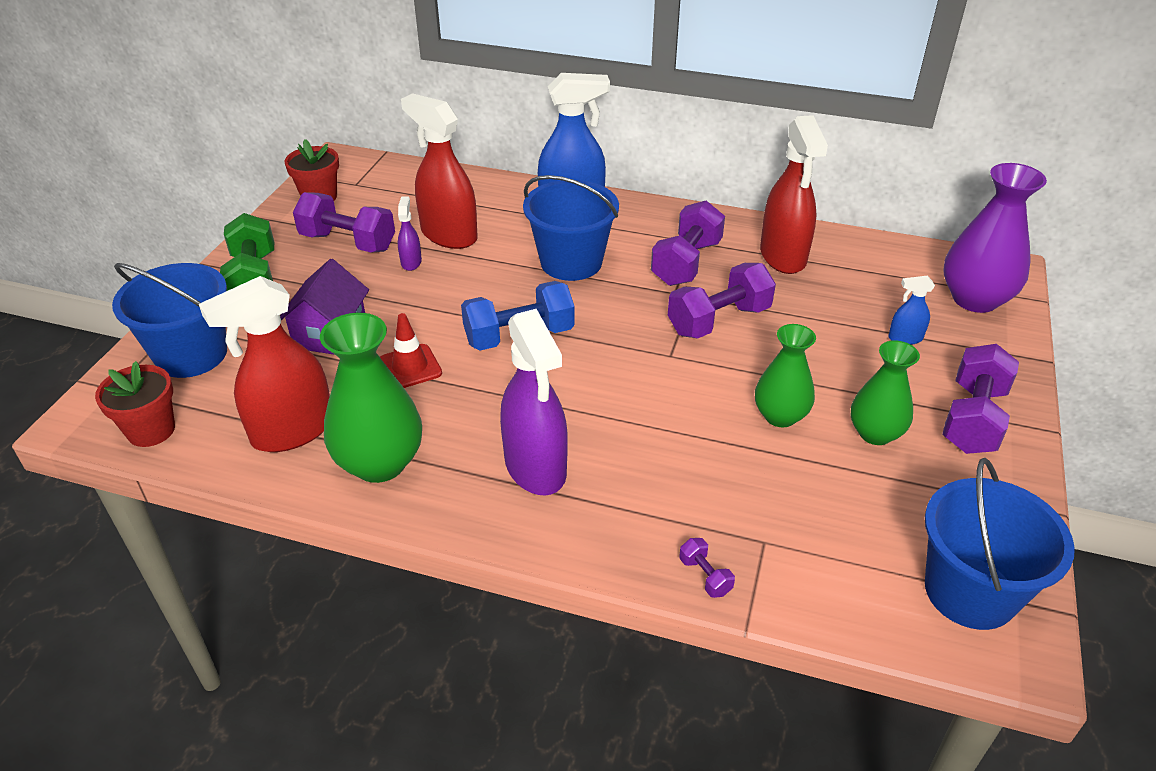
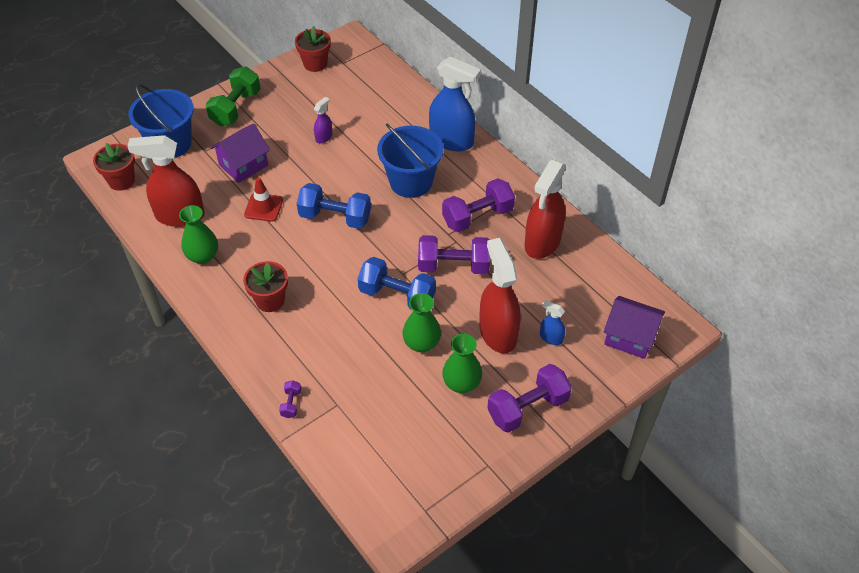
camera: 35 degrees right, 10 degrees up
(348, 242) = (303, 106): purple dumbbell -> none
(380, 463) = (203, 256): green vase -> green vase, size x0.65
(448, 235) = (361, 127): red spray bottle -> red spray bottle (497, 332)
(535, 467) = (270, 300): purple spray bottle -> red flower pot
(691, 381) = (397, 296): none -> blue dumbbell
(970, 591) = (408, 492): blue bucket -> none
(975, 299) = (630, 337): purple vase -> purple house

